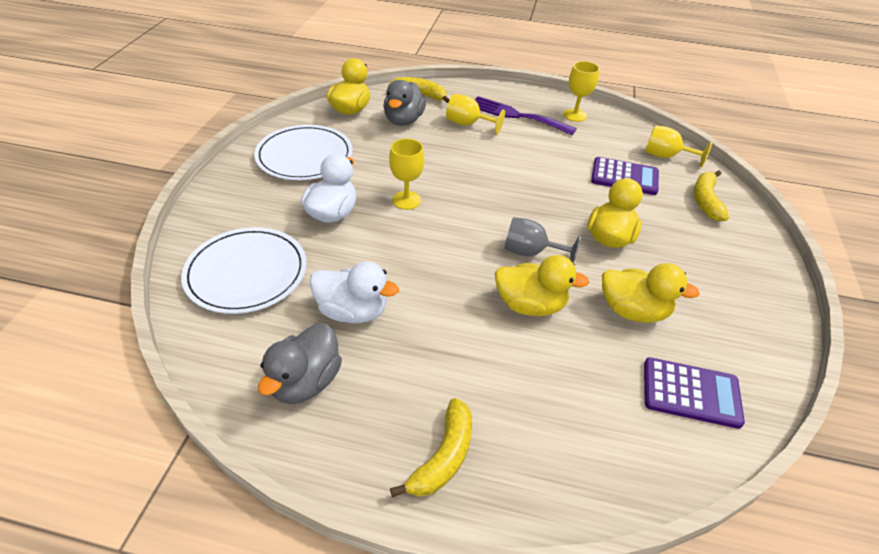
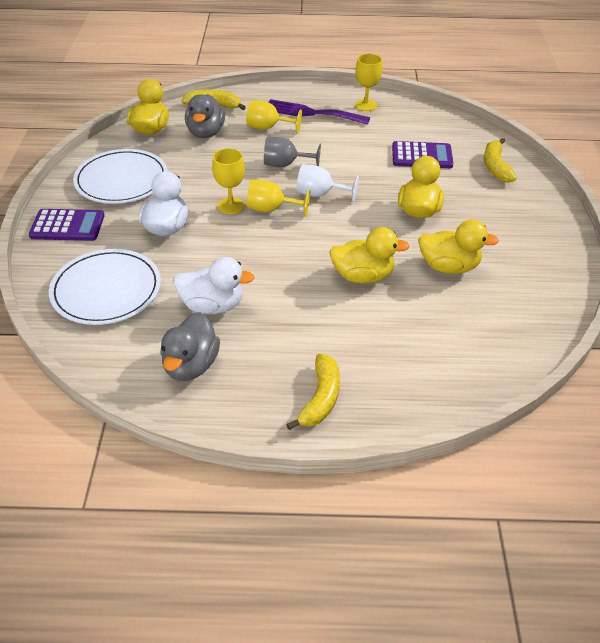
camera: 10 degrees left, 0 degrees up
(504, 202) = (320, 194): none -> white goblet
(530, 252) = (353, 233): grey goblet -> grey goblet (285, 165)
(665, 156) = (455, 132): yellow goblet -> yellow goblet (271, 209)
(691, 393) = (504, 320): purple calculator -> purple calculator (67, 226)

